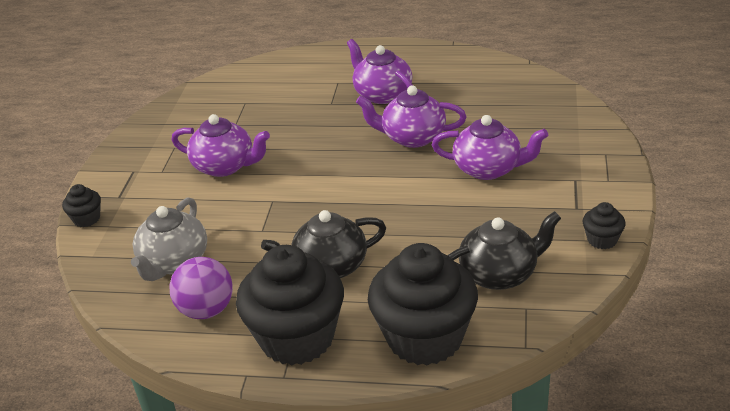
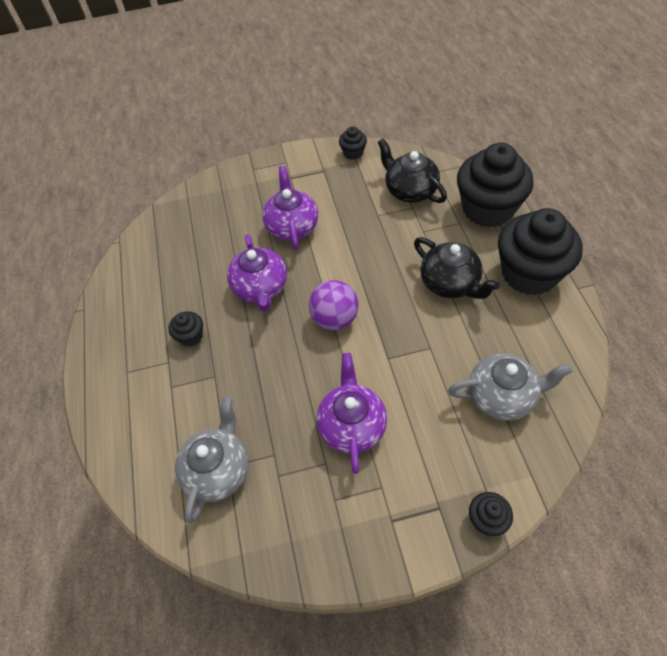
camera: 110 degrees left, 20 degrees up
(206, 310) = (538, 342): purple ball -> purple ball (335, 319)
(245, 98) = (218, 470): none -> grey teapot
(382, 94) = (191, 336): purple teapot -> black cupcake

